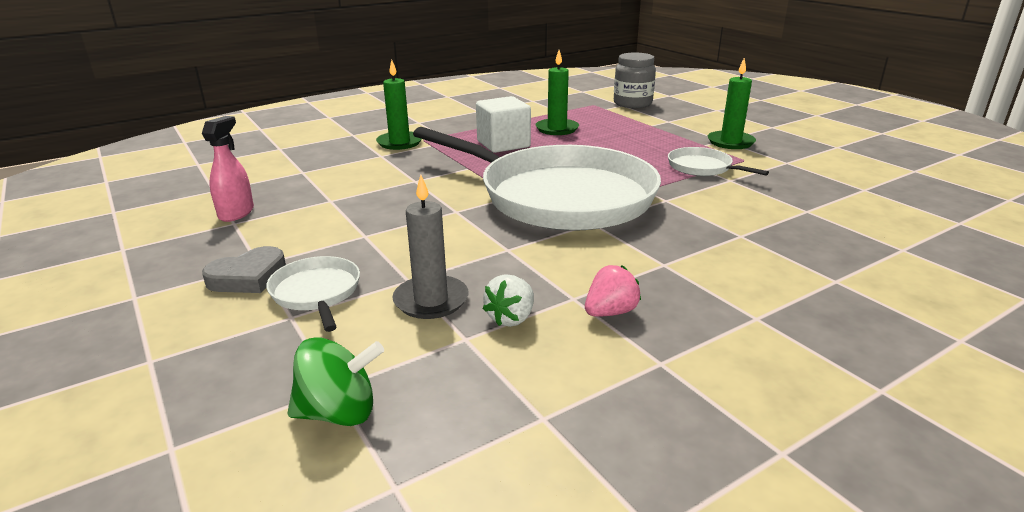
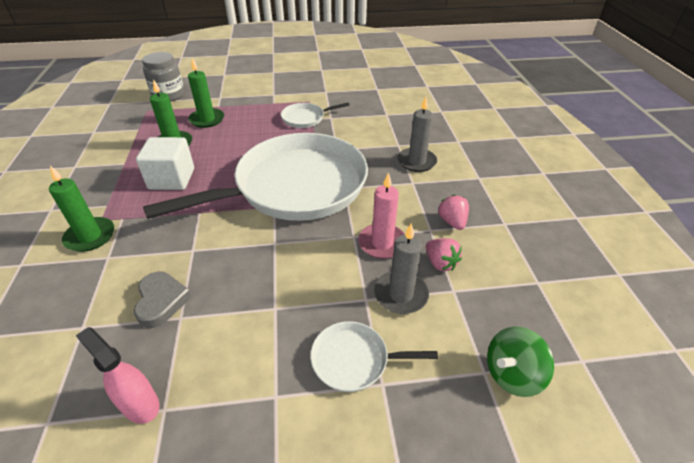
camera: 65 degrees left, 15 degrees up
(248, 277) = (297, 408): grey heart -> grey heart (161, 301)
(339, 413) = (512, 374): green spinning top -> green spinning top turned 135 degrees counterclockwise
(511, 318) = (440, 263): white strawberry -> pink strawberry
(512, 269) = (382, 243): none -> pink candle
(720, 257) = (416, 162): none -> grey candle
(730, 142) = (280, 94): green candle -> green candle (207, 119)

